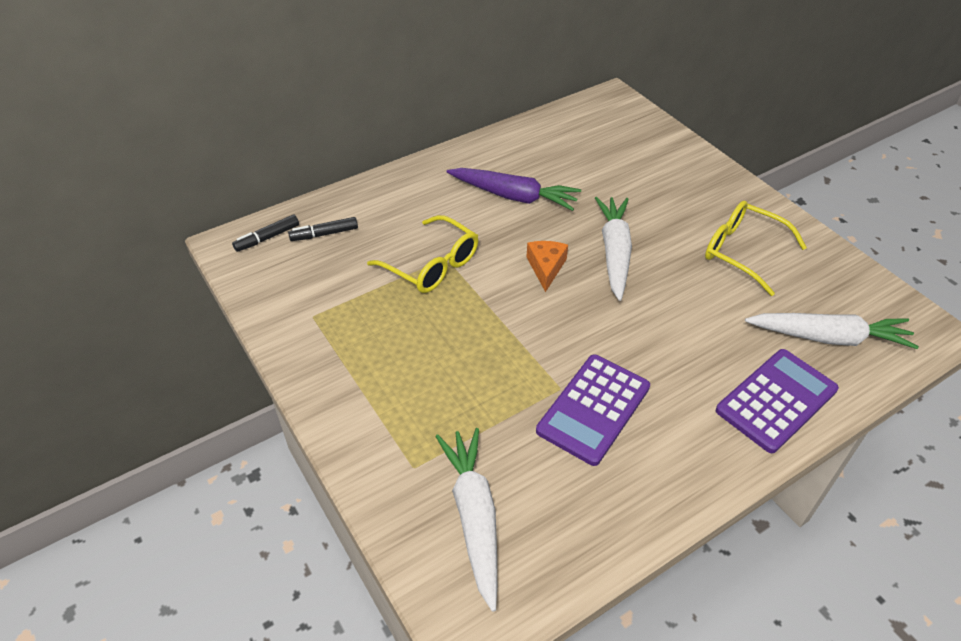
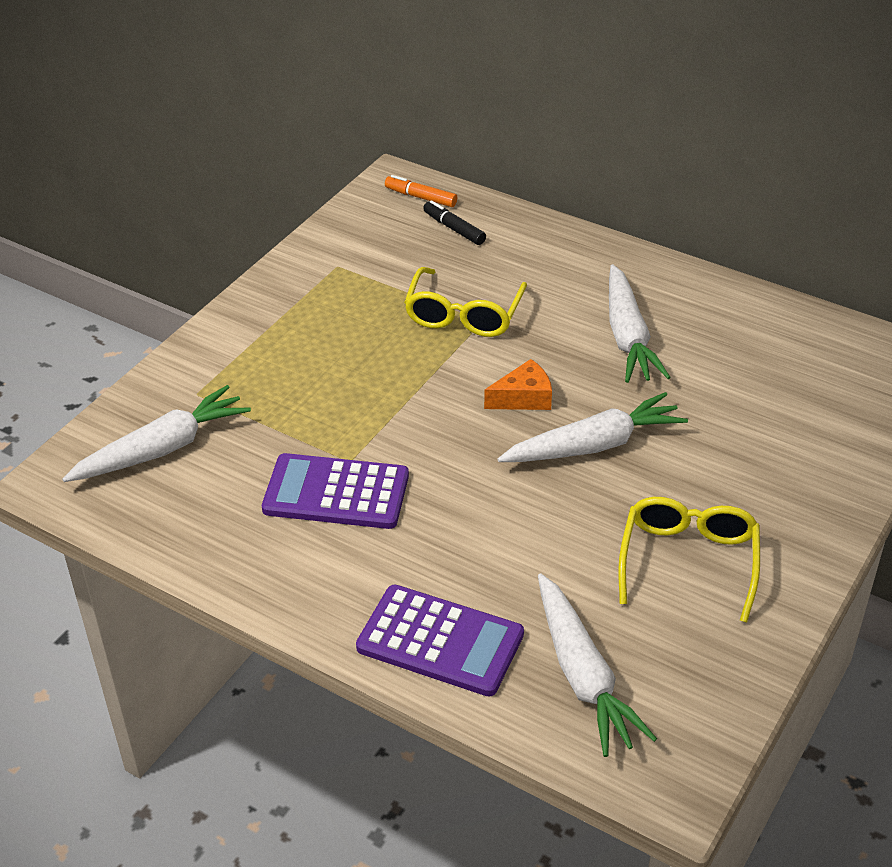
camera: 65 degrees right, 5 degrees down
(267, 238) = (420, 197): black marker -> orange marker
(513, 196) = (628, 336): purple carrot -> white carrot

